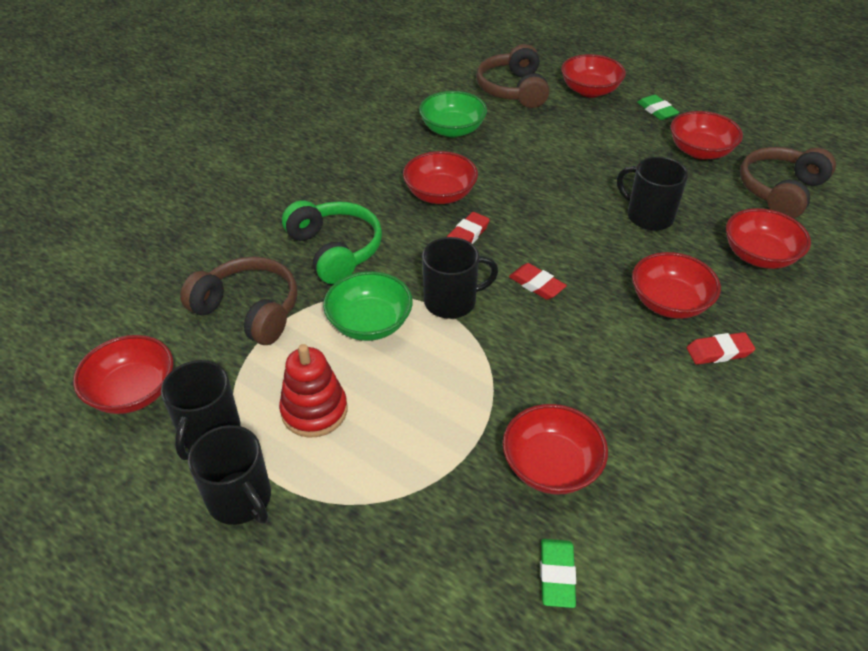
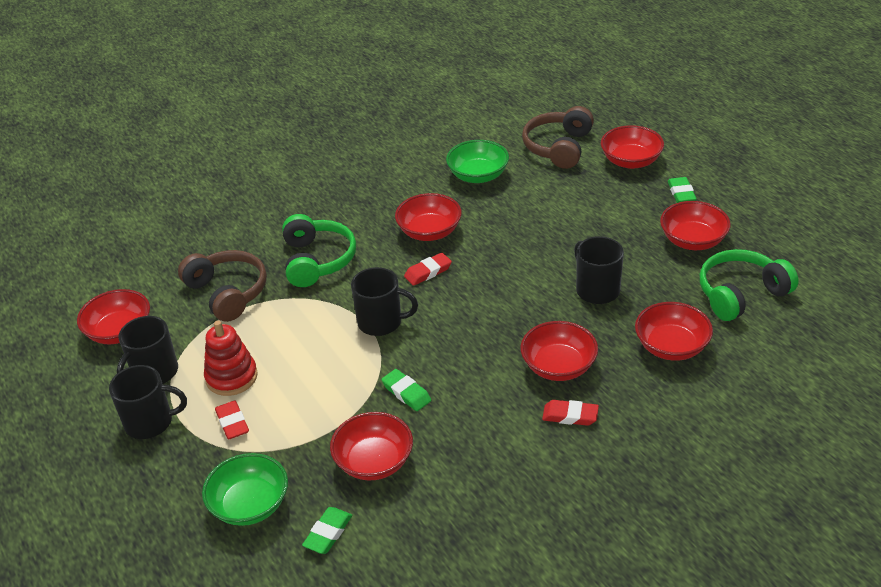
camera: 25 degrees right, 5 degrees down
(240, 499) = (150, 422): black mug -> black mug turned 75 degrees counterclockwise
(369, 323) = (308, 324): green bowl -> green bowl (250, 505)
(532, 374) = (406, 393): none -> green eraser
(536, 284) = (458, 325): red eraser -> red eraser (232, 423)
(780, 191) = (741, 294): brown headphones -> green headphones

